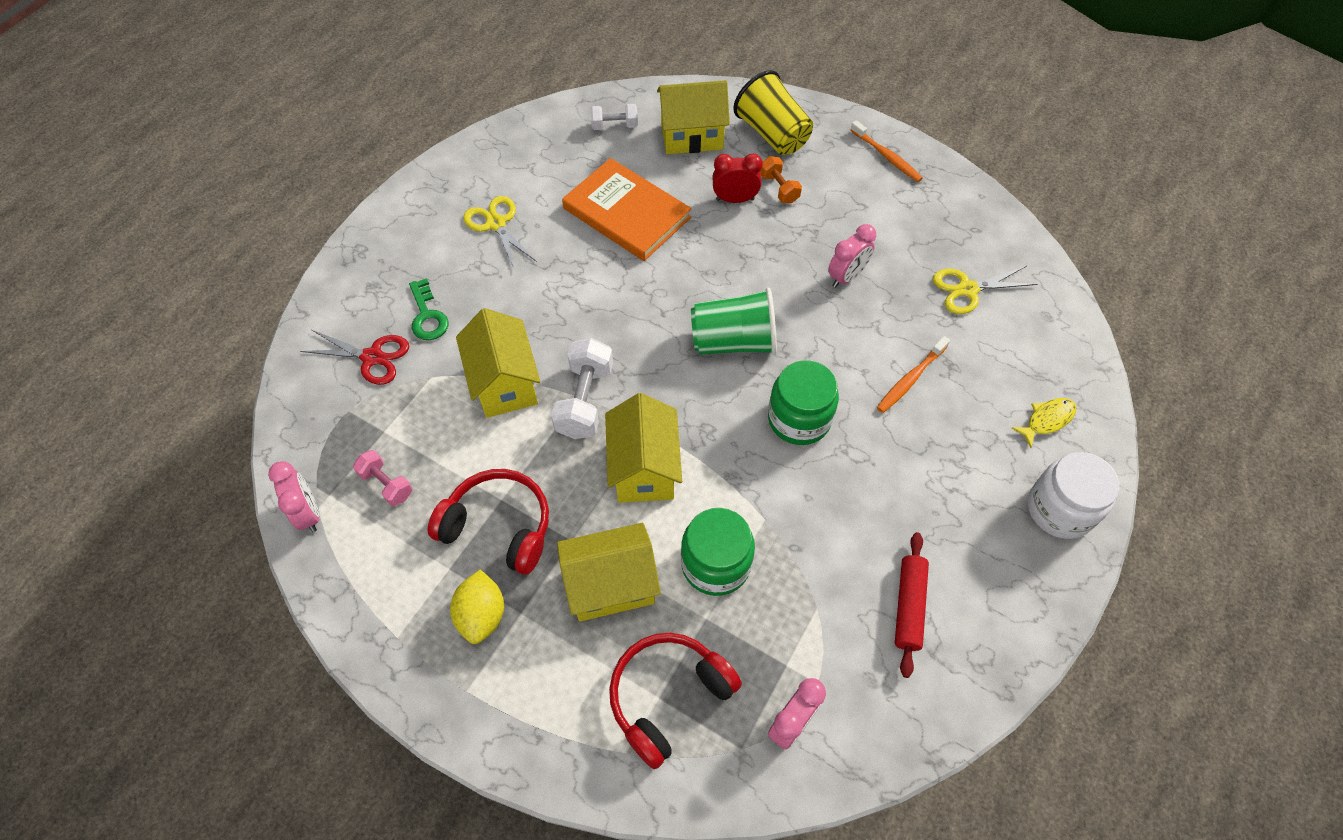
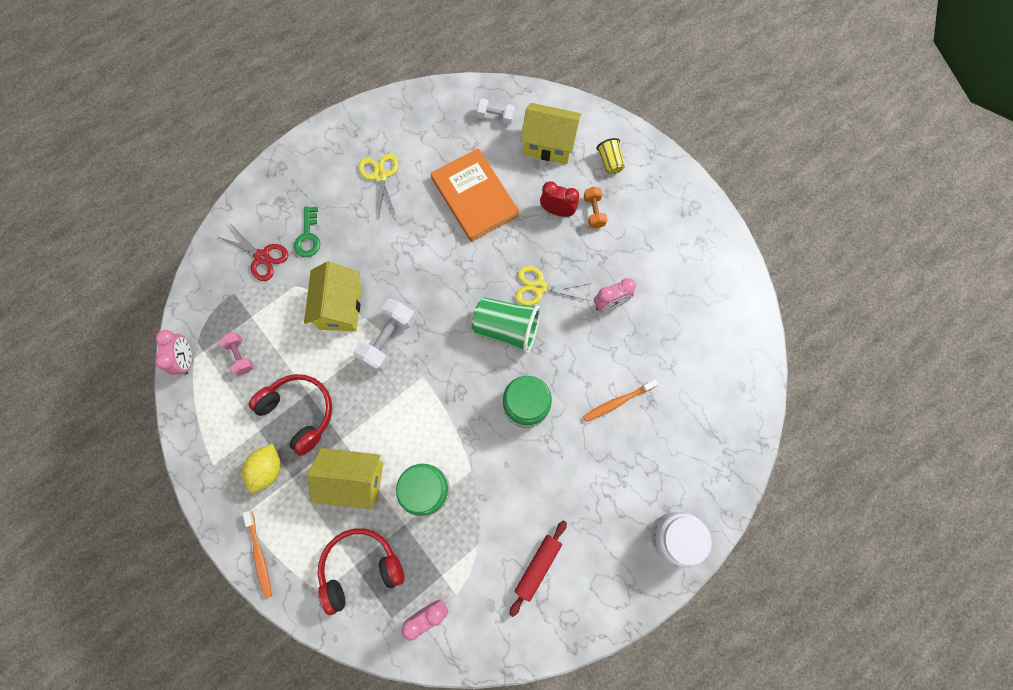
camera: 20 degrees right, 15 degrees up
(644, 468) = (407, 404): yellow house -> none
(772, 134) = (609, 162): yellow cup -> yellow cup, size x0.53
(886, 156) = (687, 210): orange toothbrush -> orange toothbrush (259, 555)
(967, 289) = (694, 345): yellow scissors -> yellow scissors (539, 287)
(1046, 420) = (699, 468): yellow fish -> none

